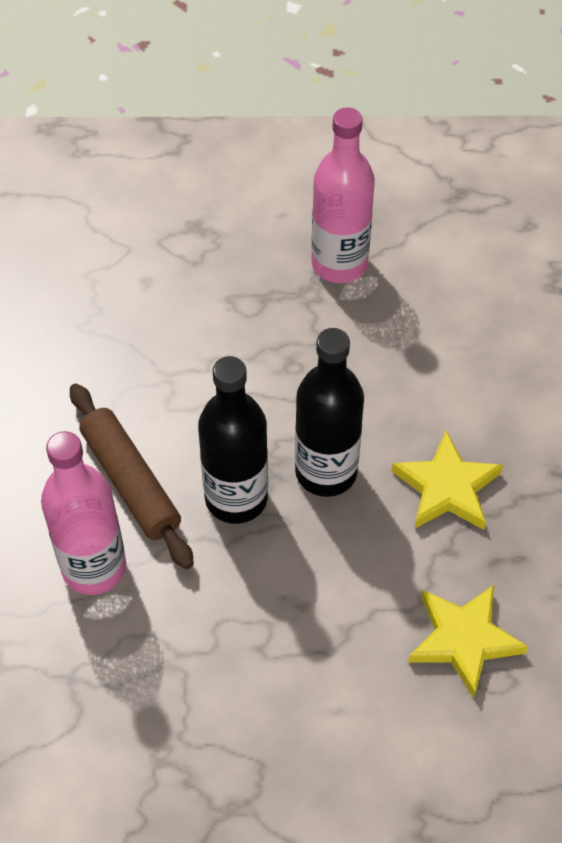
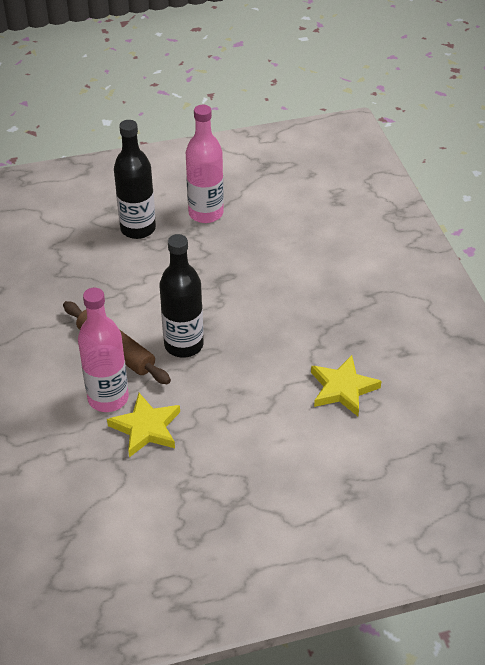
camera: 15 degrees left, 10 degrees down
(326, 472) = (233, 321): black bottle -> black bottle (138, 229)
(447, 488) = (307, 314): yellow star -> yellow star (146, 428)

